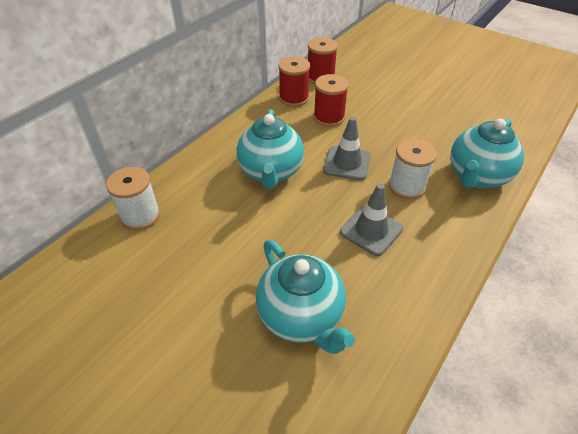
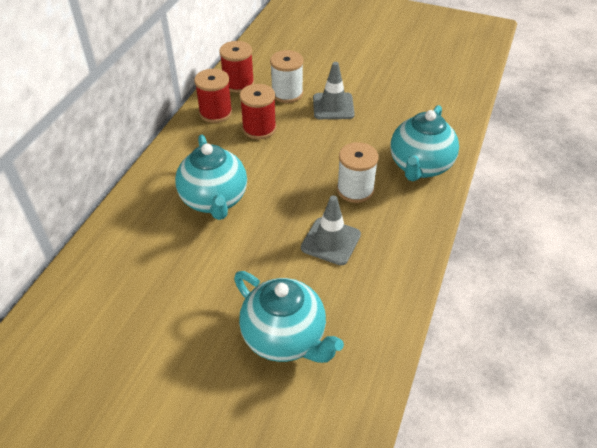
camera: 15 degrees left, 0 degrees up
(140, 216) = (89, 274): white spool -> white spool (287, 93)
(347, 163) = (290, 176): grey traffic cone -> grey traffic cone (333, 106)

